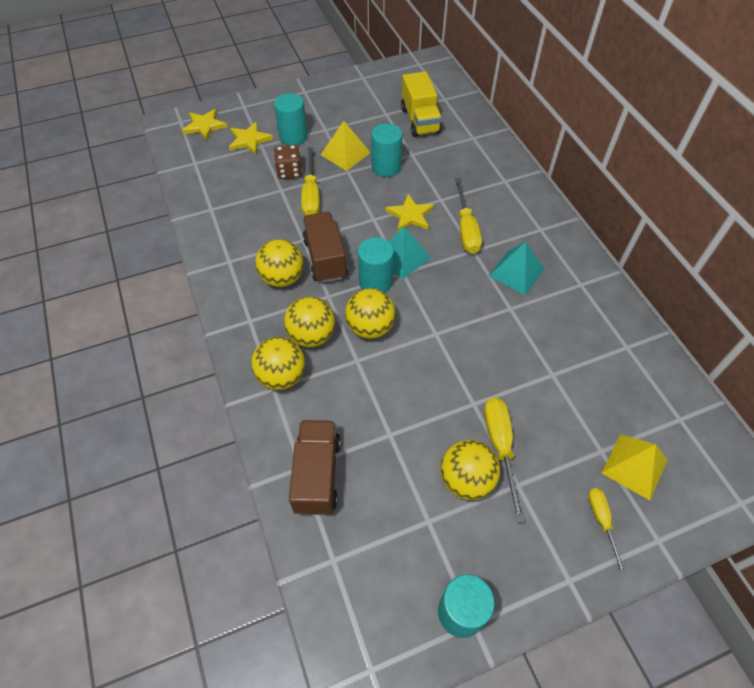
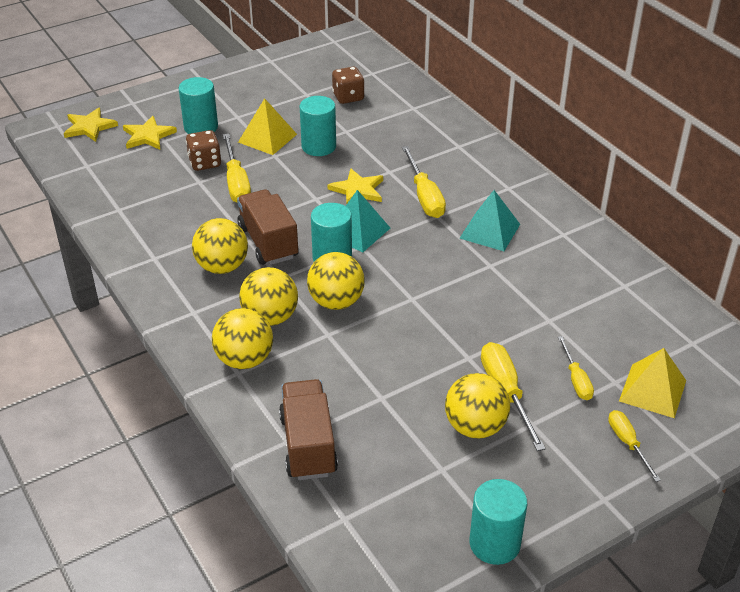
camera: 10 degrees left, 15 degrees down
(420, 120) = (348, 97): yellow truck -> brown dice
(566, 443) = (576, 380): none -> yellow screwdriver

